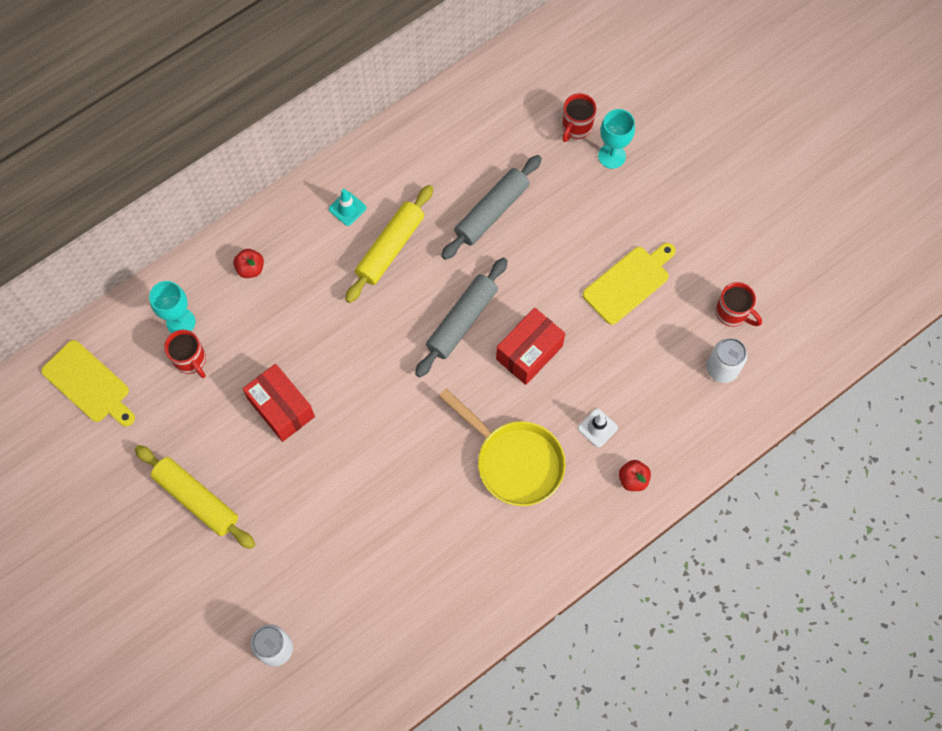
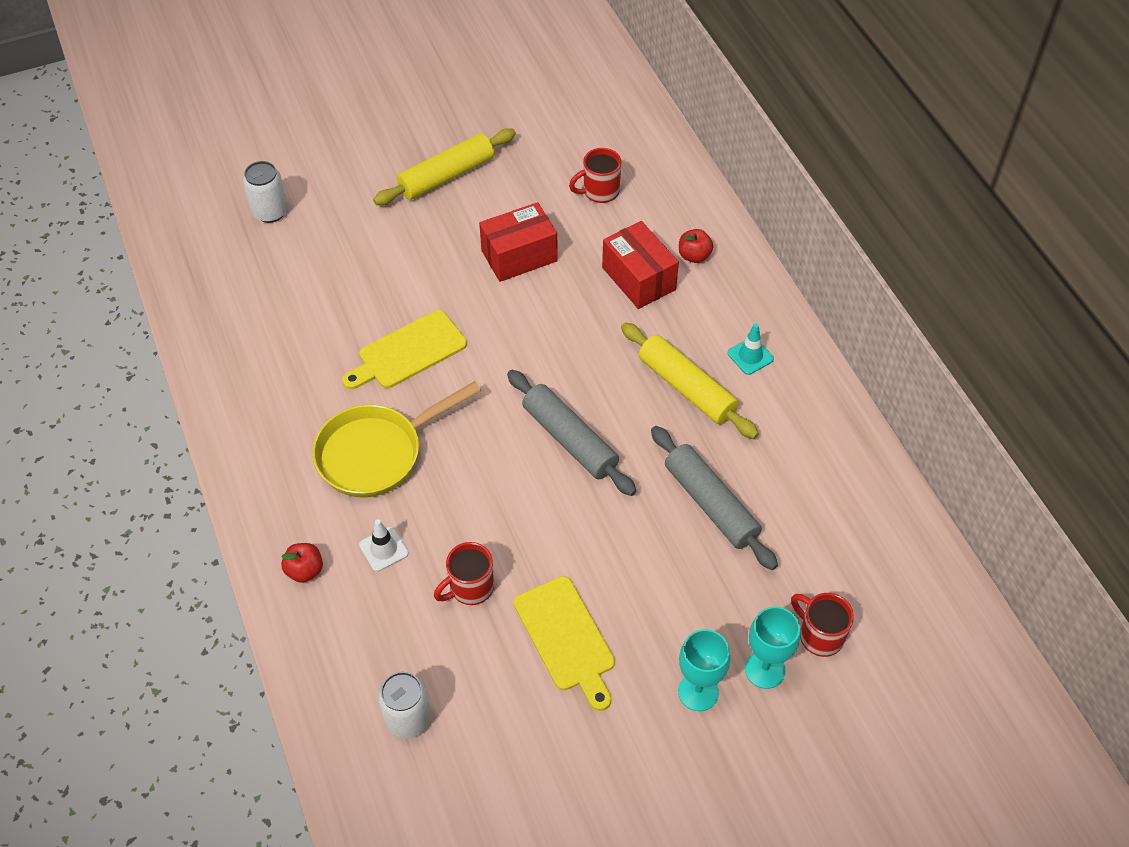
camera: 105 degrees right, 15 degrees down
(88, 384) = (599, 113): yellow cutting board -> yellow cutting board (408, 352)
(181, 322) = (646, 190): turquoise goblet -> turquoise goblet (698, 692)
(529, 352) = (506, 500): red box -> red box (638, 278)
(732, 313) = (482, 758): red mug -> red mug (470, 588)

